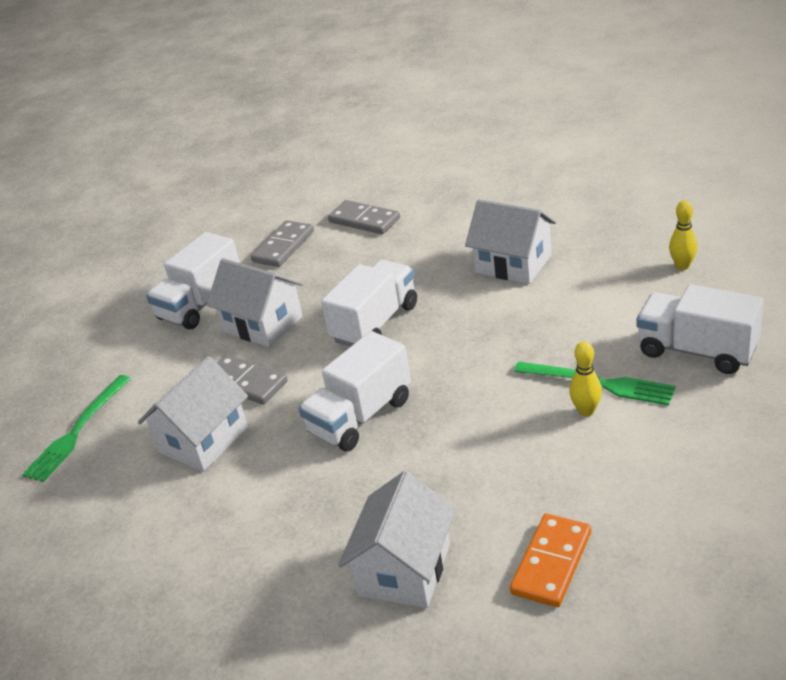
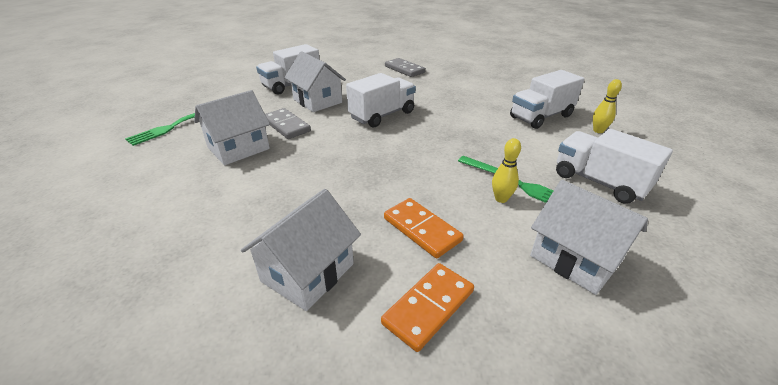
camera: 10 degrees right, 0 degrees up
(283, 246) = (353, 71): grey domino -> none
(360, 416) = (342, 161): white truck -> white truck (541, 117)
(508, 480) = (422, 229): none -> orange domino
(513, 264) = (482, 106): white house -> white house (575, 259)

